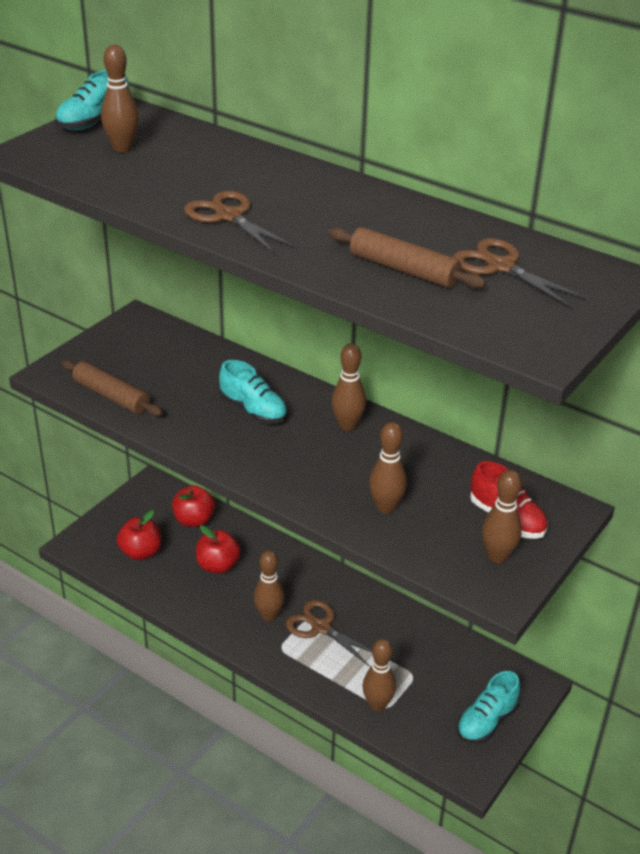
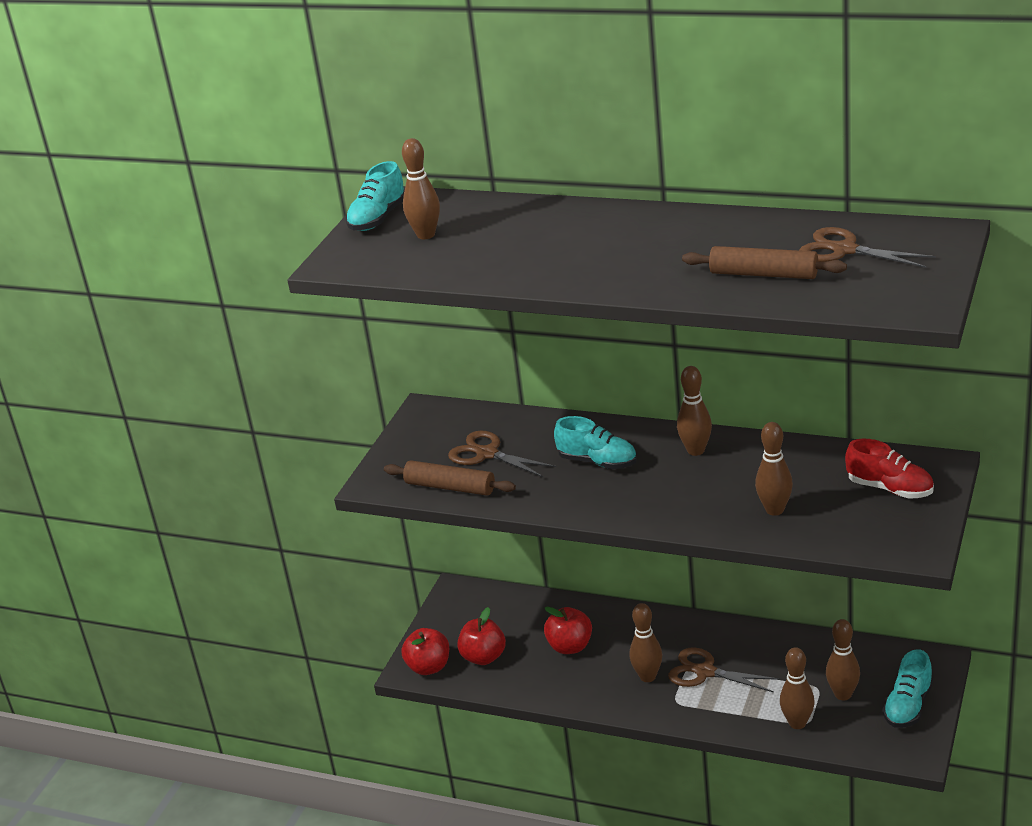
camera: 10 degrees left, 5 degrees down
(194, 520) = (520, 612): red apple -> red apple (429, 667)
(228, 216) = (575, 269): brown scissors -> brown scissors (487, 454)
(497, 556) = (899, 522): brown bowling pin -> brown bowling pin (843, 694)

